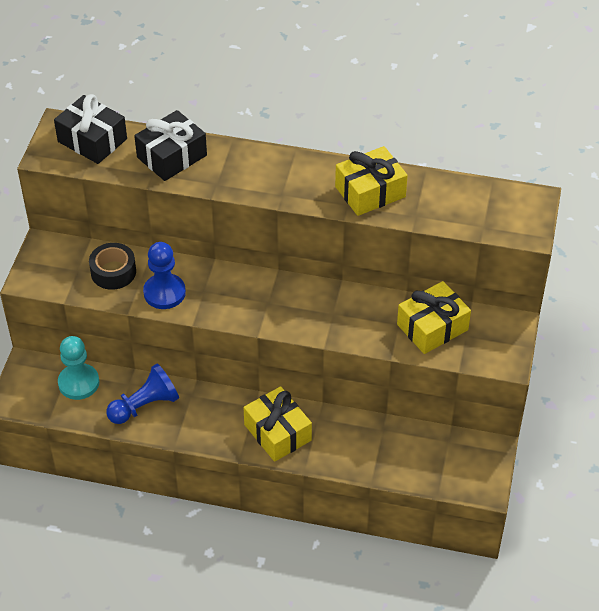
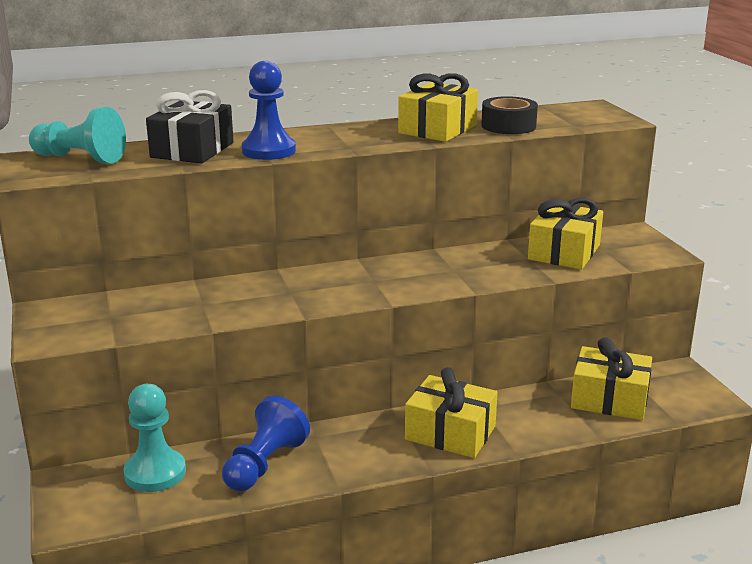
camera: 30 degrees left, 25 degrees down
(92, 140) = (80, 158): black gift -> turquoise pawn
(113, 272) = (160, 306): black tape -> black tape (508, 126)
(164, 293) = (243, 304): blue pawn -> blue pawn (269, 151)
(412, 452) = (609, 399): none -> yellow gift

